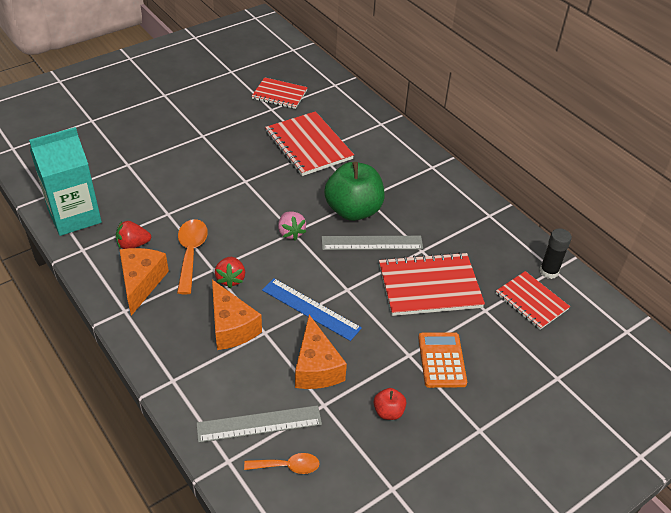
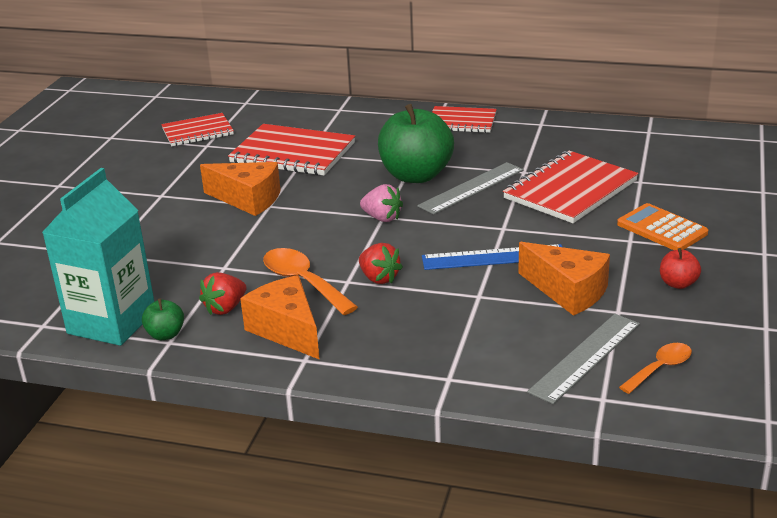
camera: 35 degrees left, 15 degrees down
(86, 243) = (165, 335): none -> green apple
(231, 327) = (440, 309): orange cheese -> orange cheese (248, 199)
(531, 301) = (665, 158): red notebook -> red notebook (461, 122)
(549, 271) = (647, 134): black glue stick -> none

